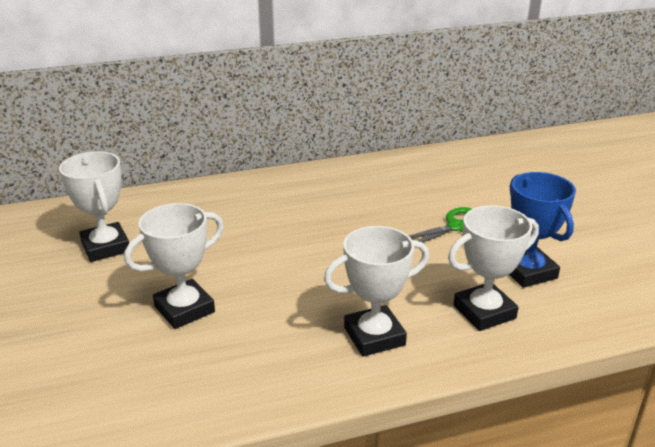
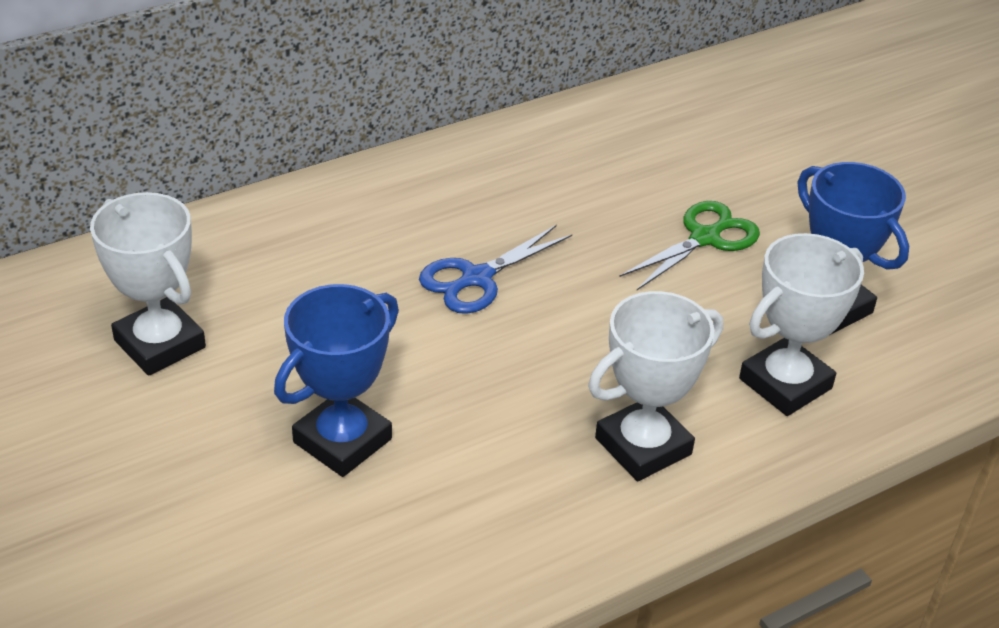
camera: 15 degrees left, 10 degrees up
(184, 309) = (342, 440): white trophy -> blue trophy
(305, 233) = (477, 278): none -> blue scissors

